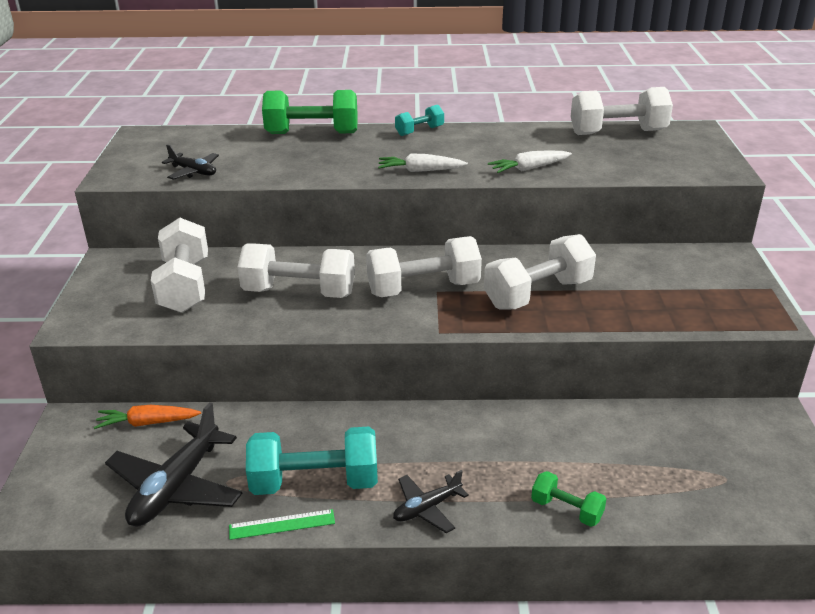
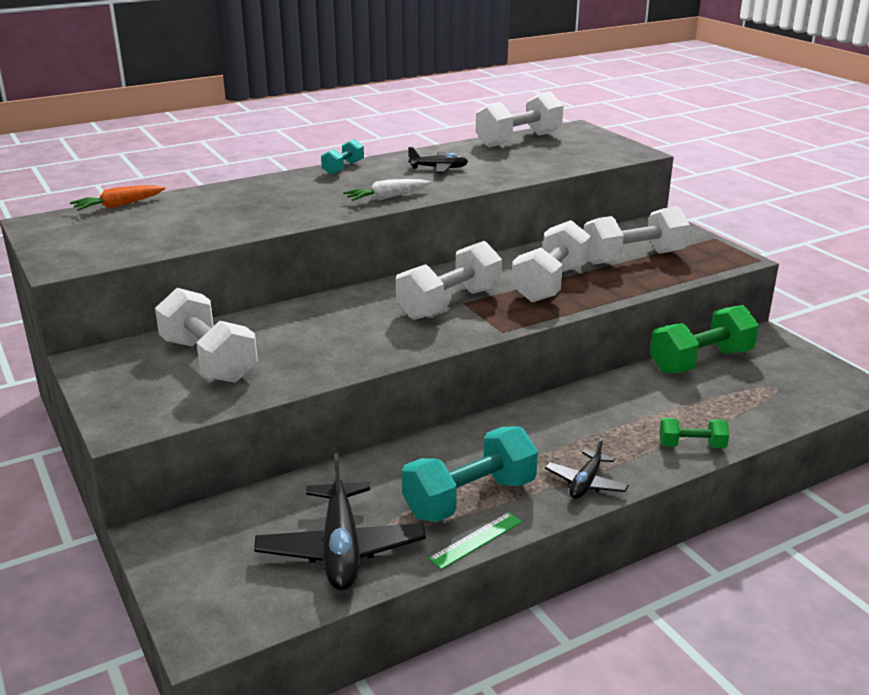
camera: 30 degrees left, 5 degrees down
(147, 423) = (247, 508): orange carrot -> orange carrot (119, 205)
(193, 172) = (153, 242): black plane -> black plane (439, 168)
(299, 292) = (336, 335): white dumbbell -> white dumbbell (633, 258)
(312, 133) = (237, 188): green dumbbell -> green dumbbell (701, 361)
(529, 168) = (480, 178): white carrot -> none

